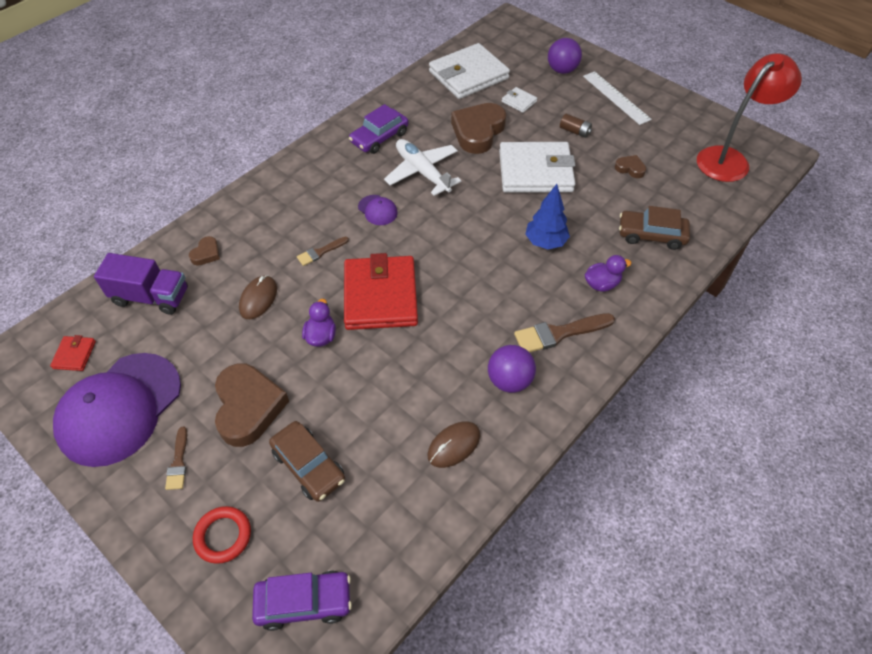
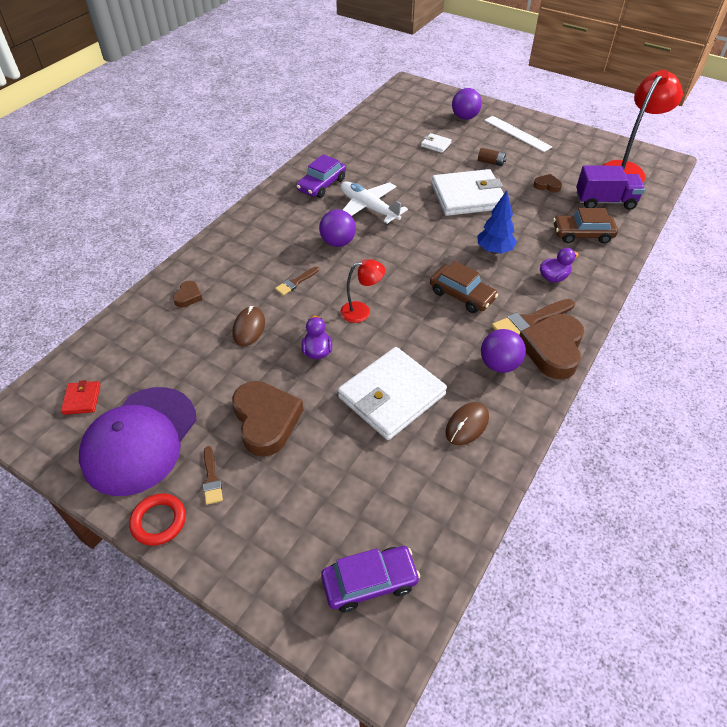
camera: 10 degrees left, 5 degrees down
(151, 297) = (145, 339): purple truck -> purple truck (605, 201)
(223, 536) = (274, 537): red ring -> red ring (159, 521)
(309, 466) = (338, 462): brown car -> brown car (462, 295)
(377, 210) = (338, 242): purple cap -> purple ball
(380, 296) = (361, 311): red wallet -> red lamp
(468, 75) = (385, 129): white wallet -> white wallet (391, 396)
(478, 132) = (408, 171): brown heart -> brown heart (553, 349)

